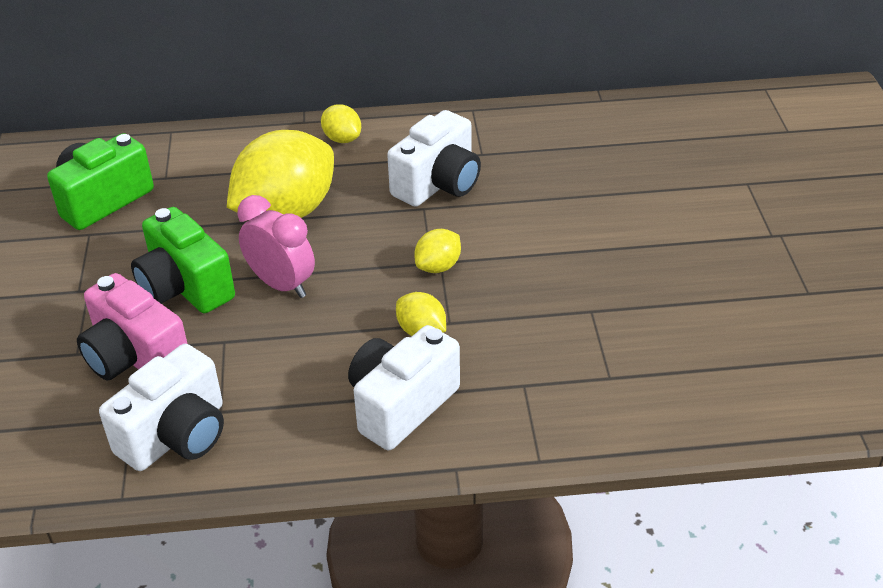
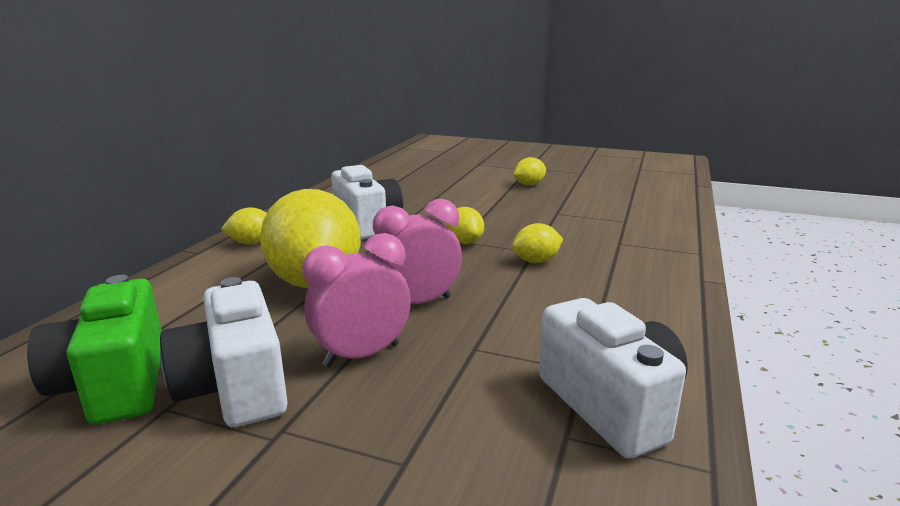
camera: 65 degrees left, 20 degrees down
(135, 357) = (453, 412): pink camera -> none
(185, 287) = (362, 355): green camera -> pink clock
(401, 405) = (620, 284): white camera -> white camera (235, 387)
(691, 257) = (529, 185): none -> yellow lemon

